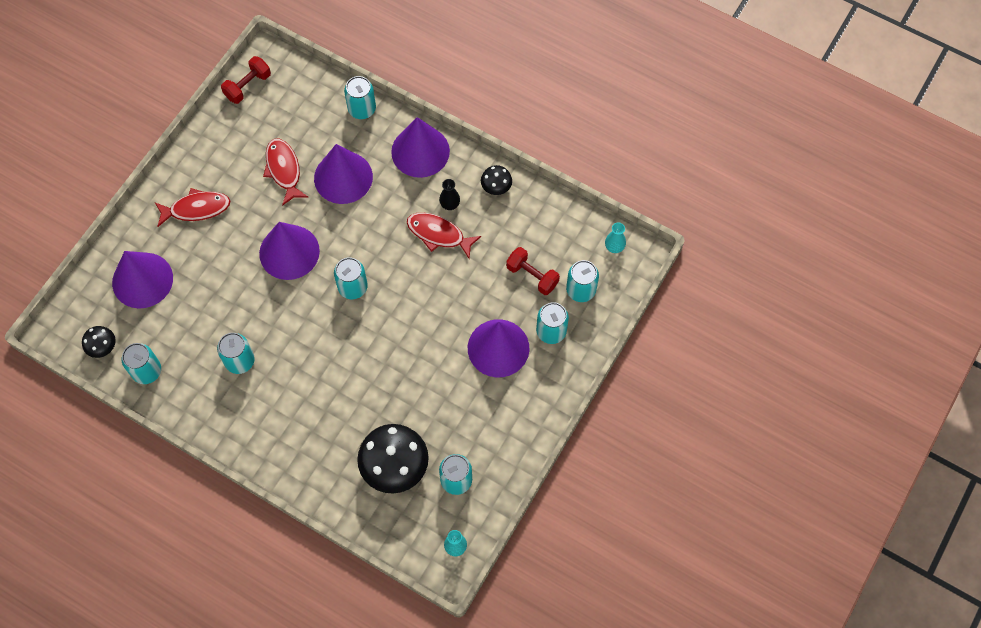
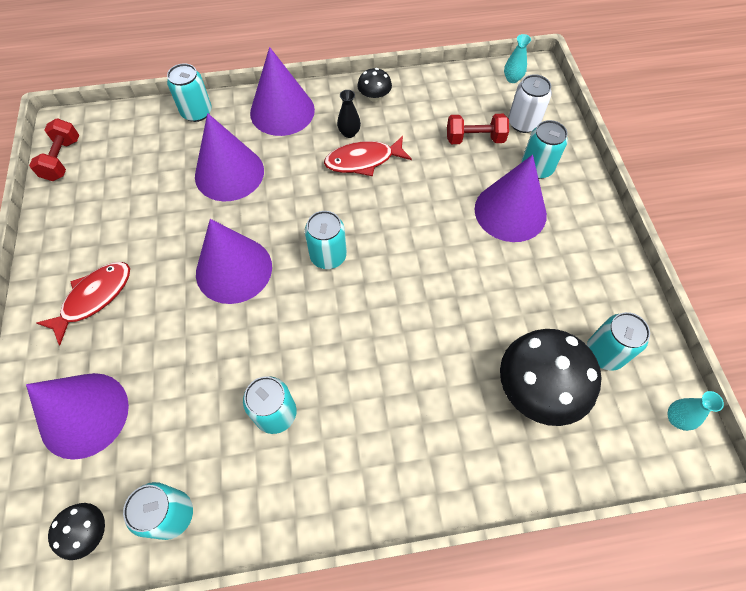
camera: 40 degrees left, 5 degrees down
(284, 170) = (163, 204): red fish -> none
(581, 290) = (523, 123): turquoise can -> white can

